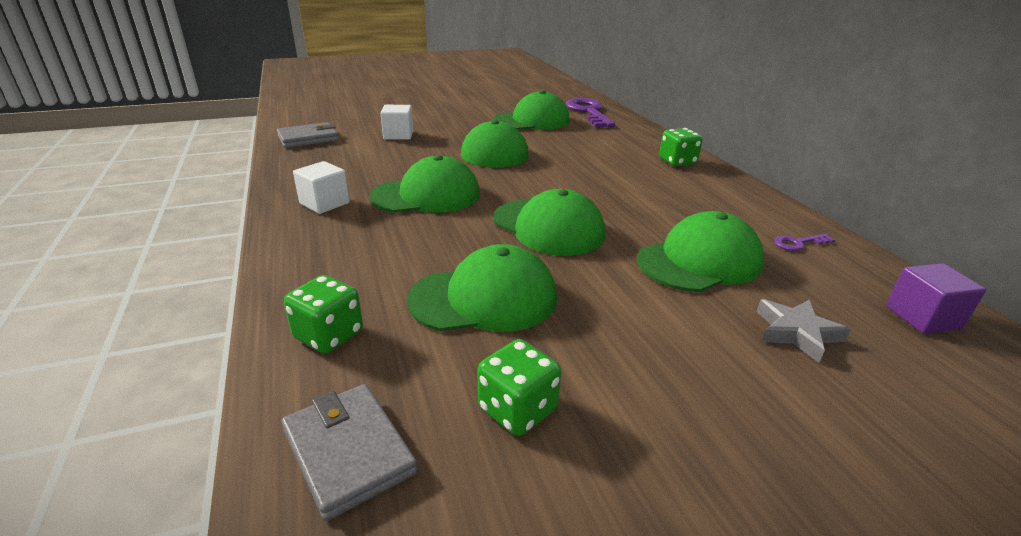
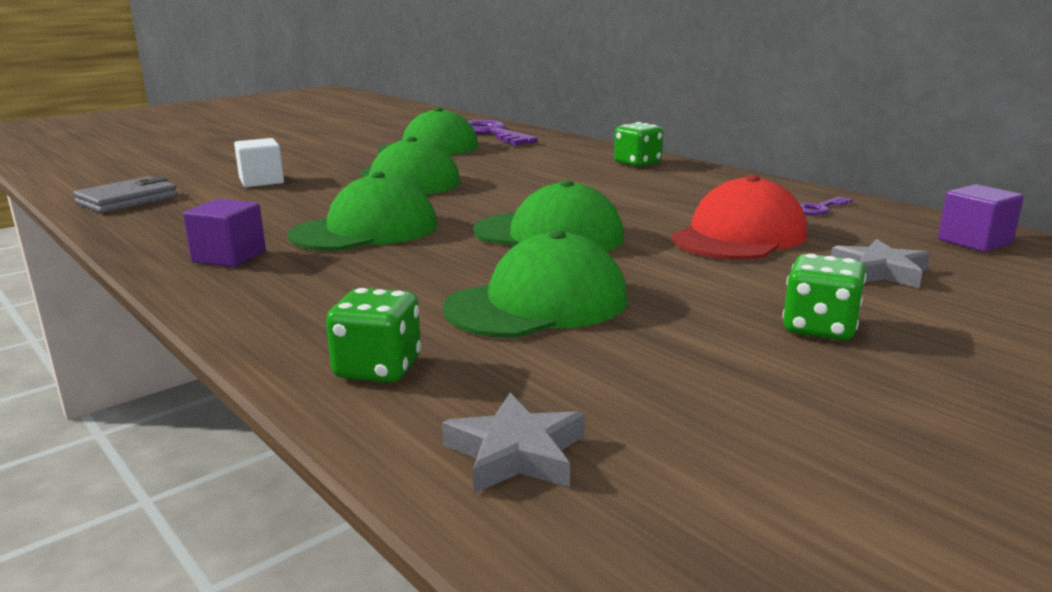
camera: 20 degrees left, 10 degrees down
(324, 203) = (229, 257): white cube -> purple cube
(348, 451) = (516, 453): grey wallet -> grey star
(517, 409) = (670, 379): green dice -> green dice (819, 328)
(699, 261) = (739, 236): green cap -> red cap

